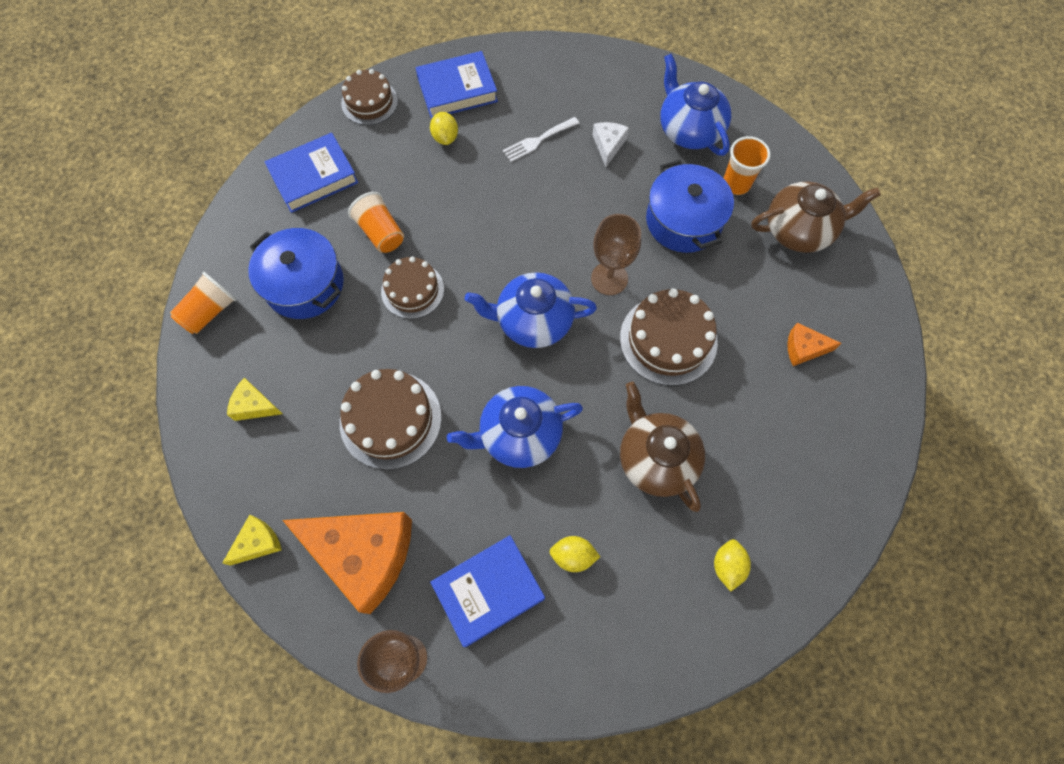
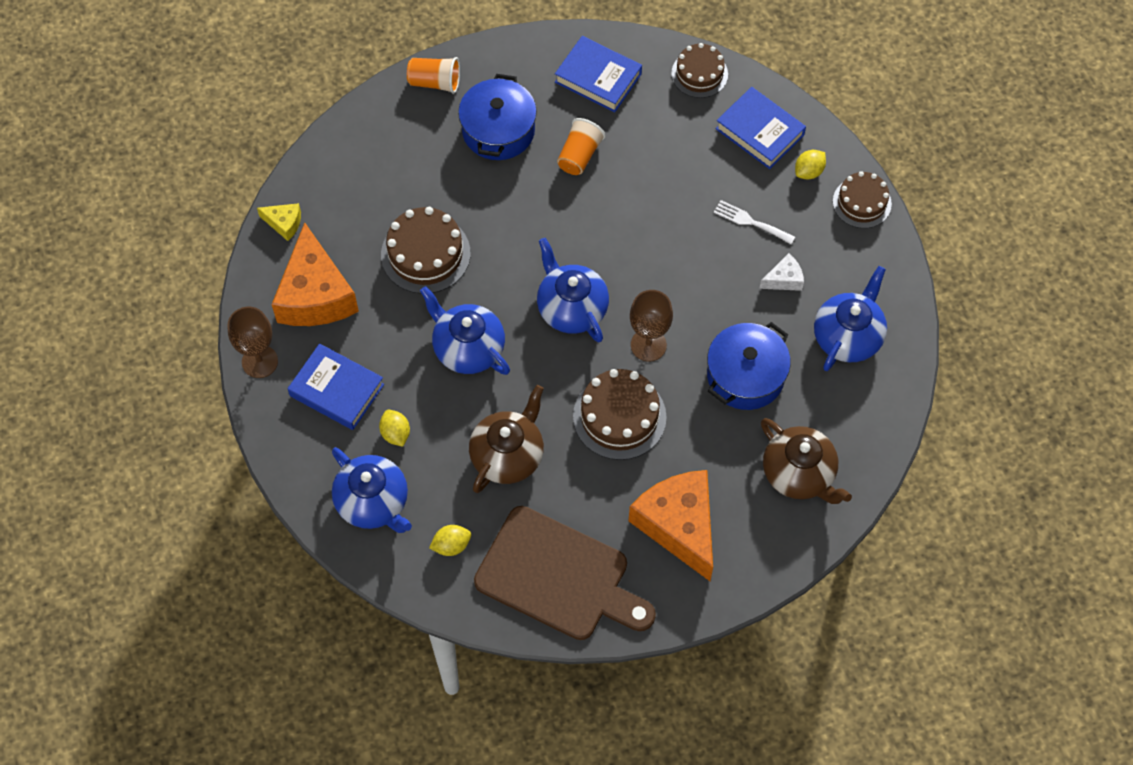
camera: 60 degrees right, 5 degrees down
(254, 405) = (380, 158): yellow cheese -> none
(412, 290) = (542, 207): brown cake -> brown cake (862, 202)
(445, 137) = (703, 150): yellow lemon -> yellow lemon (809, 171)
(639, 621) = (373, 502): none -> blue teapot
(736, 184) = (814, 401): orange cup -> none
(804, 349) = (679, 525): orange cheese -> orange cheese, size x2.26
(808, 480) = (559, 577): none -> brown cutting board

